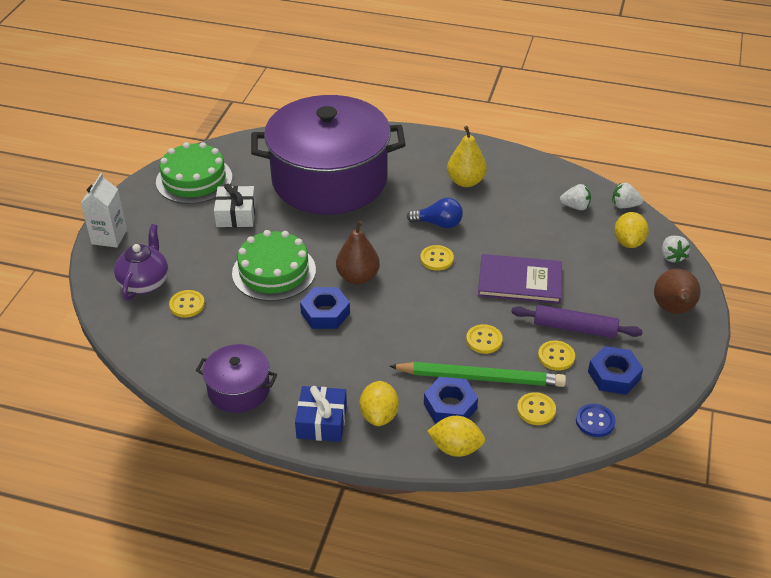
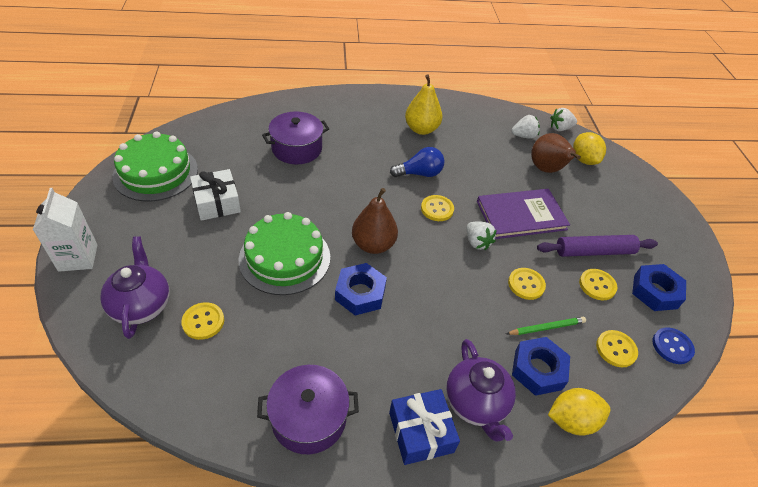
camera: 25 degrees left, 5 degrees up
(329, 179) = (297, 148): purple pot -> purple pot, size x0.44
(379, 415) = (476, 404): yellow lemon -> purple teapot
(480, 378) = (546, 327): green pencil -> green pencil, size x0.48
(672, 256) = (624, 166): white strawberry -> white strawberry (477, 242)
(673, 310) = (657, 214): brown pear -> brown pear (547, 170)

